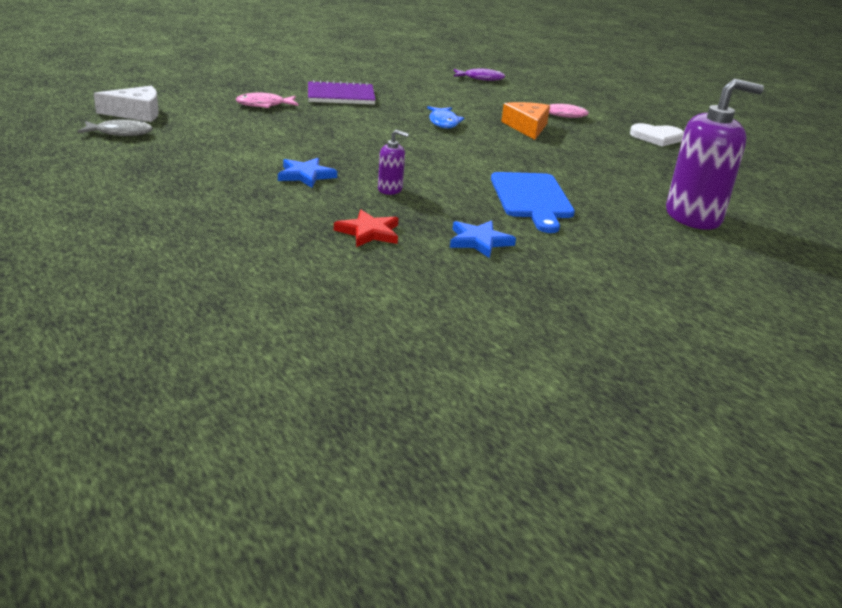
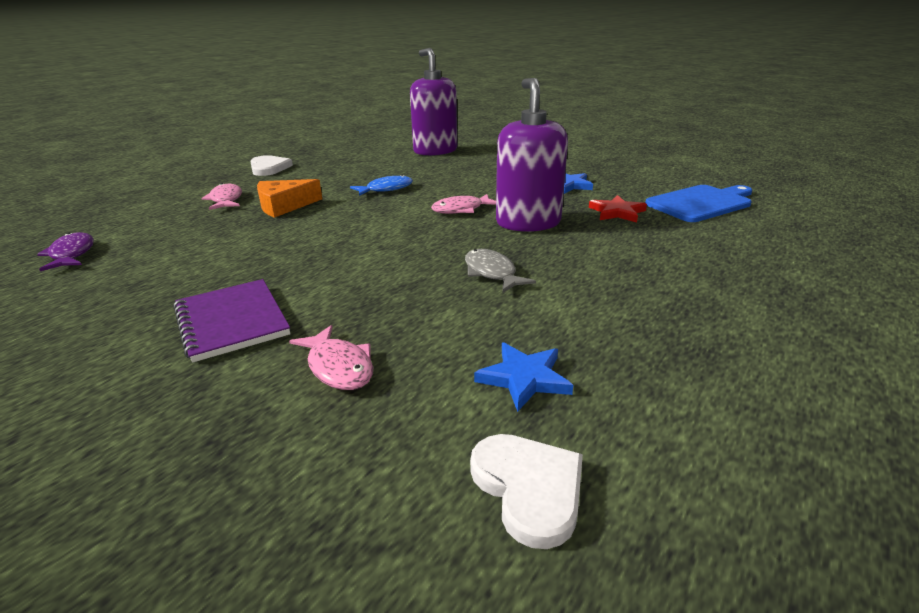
camera: 110 degrees left, 0 degrees up
(120, 133) = (636, 443): grey fish -> grey fish (492, 273)
(136, 113) = (529, 488): white cheese -> white heart
(306, 175) = (556, 259): blue star -> blue star (524, 378)
(390, 189) = (528, 222): purple soap dispenser -> purple soap dispenser, size x2.22
(443, 122) = (304, 239): blue fish -> blue fish (386, 189)
(452, 176) = (461, 210): none -> pink fish
(532, 199) = (469, 183): blue cutting board -> blue cutting board (701, 203)

